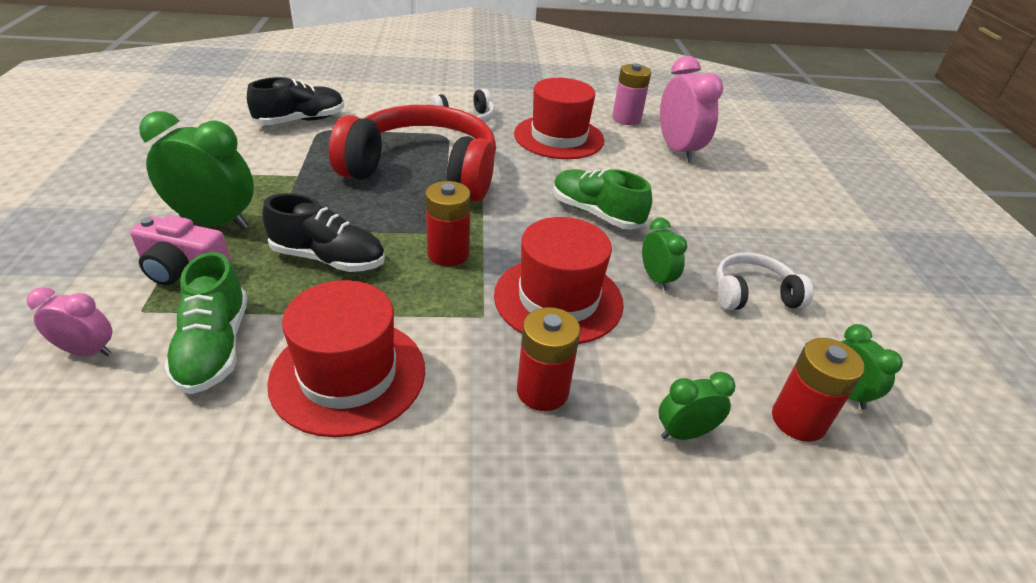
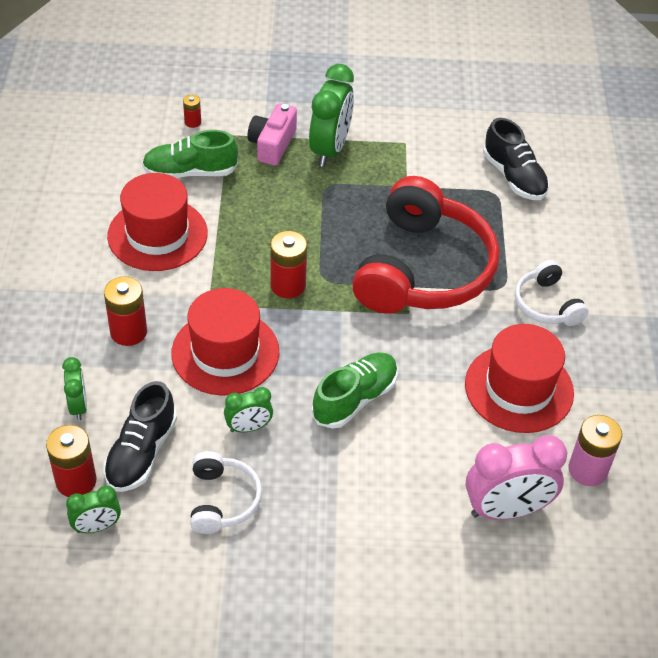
camera: 95 degrees right, 10 degrees up
(87, 351) = (192, 122): pink clock -> red battery
(328, 259) = (282, 215): black shoe -> black shoe (141, 453)

